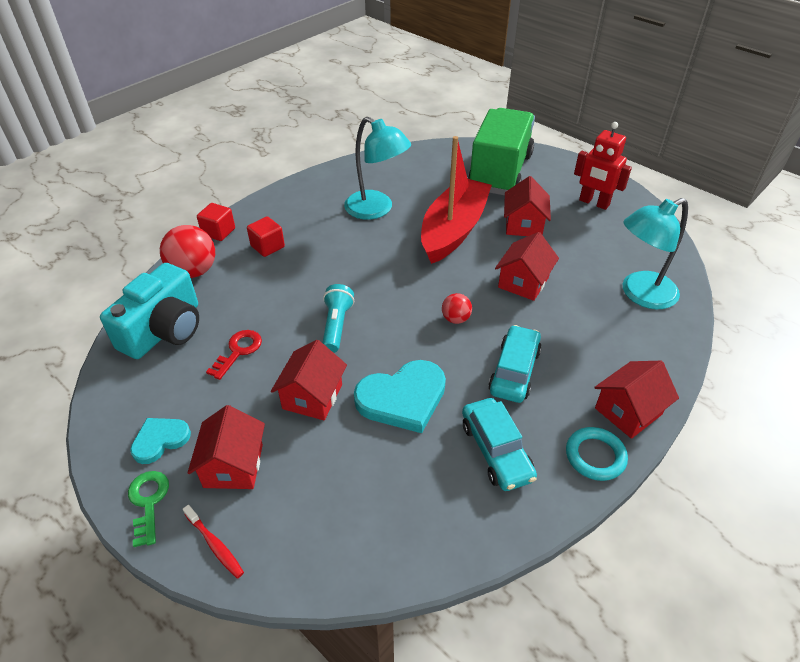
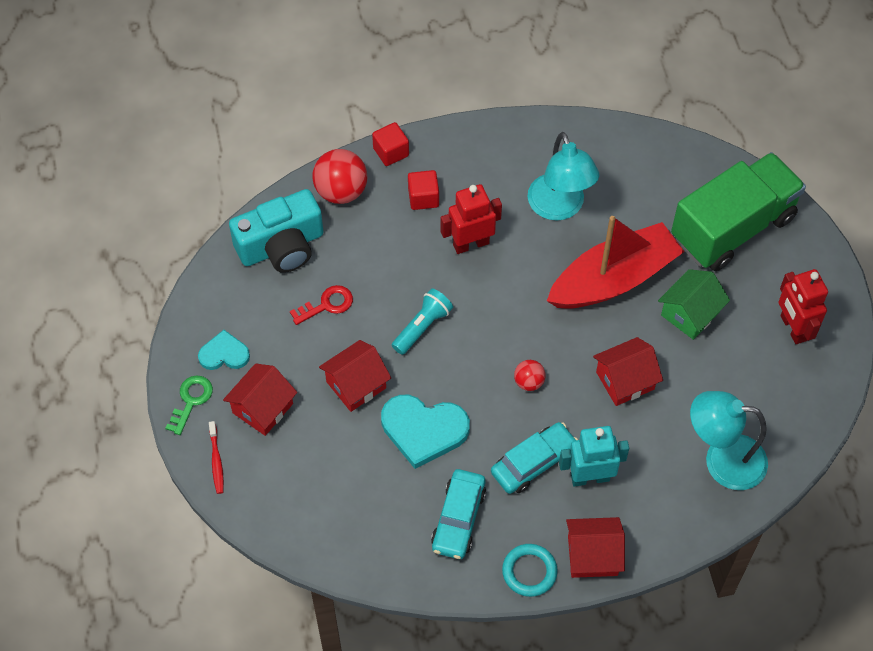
camera: 35 degrees right, 15 degrees up
(329, 257) = (471, 244): none -> red robot
(523, 225) = (690, 313): red house -> green house
(566, 357) = (590, 477): none -> turquoise robot

